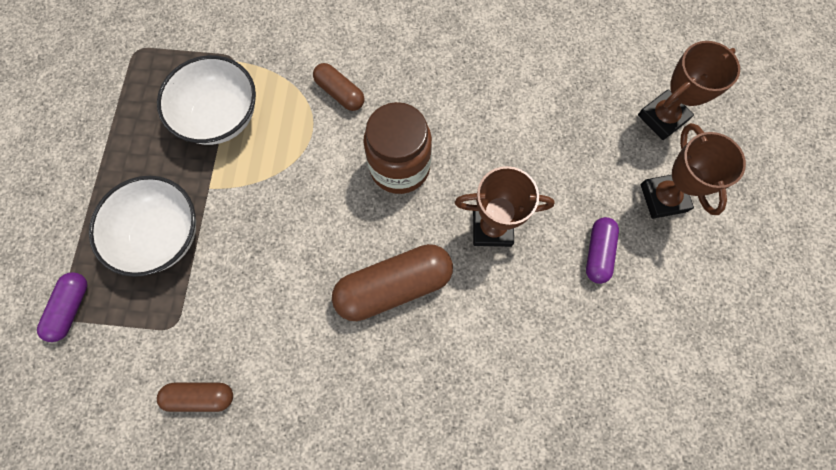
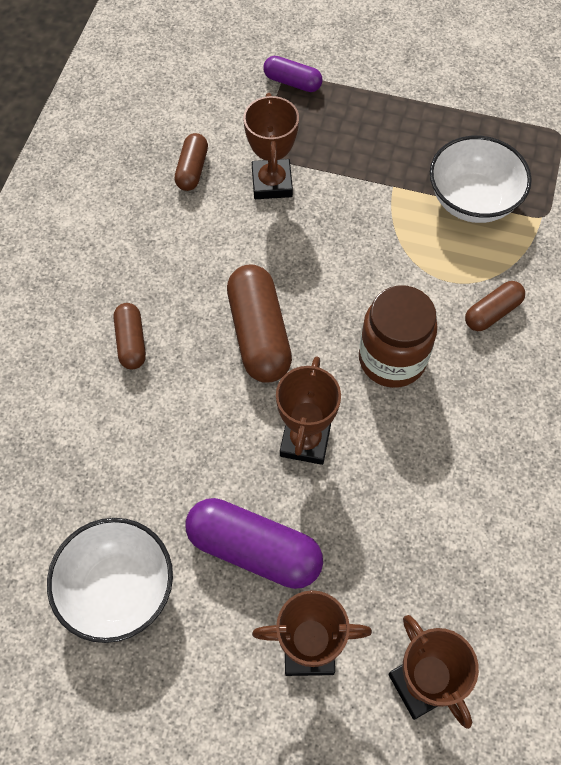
camera: 100 degrees right, 10 degrees down
(162, 236) = (348, 148): white bowl -> white bowl (118, 590)
(213, 306) = (272, 183): none -> brown trophy
(424, 411) = (131, 342): none -> brown capsule
(598, 253) = (254, 550): purple capsule -> purple capsule, size x1.77

